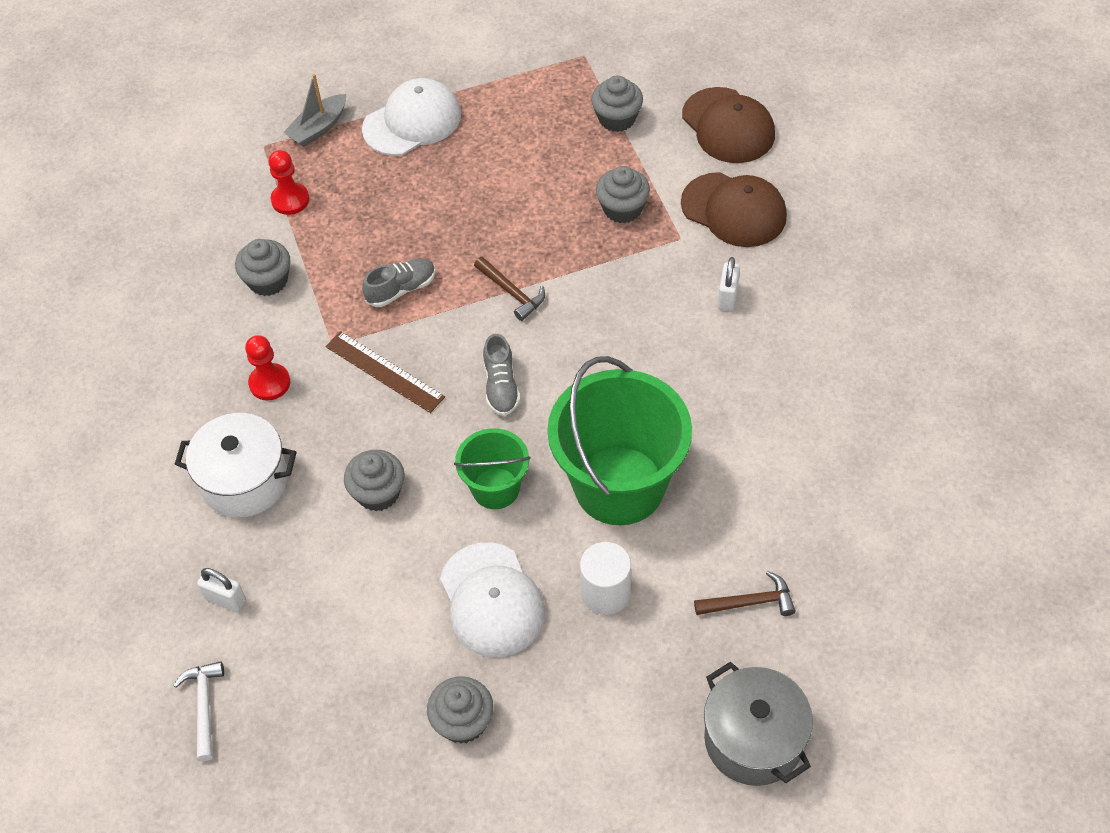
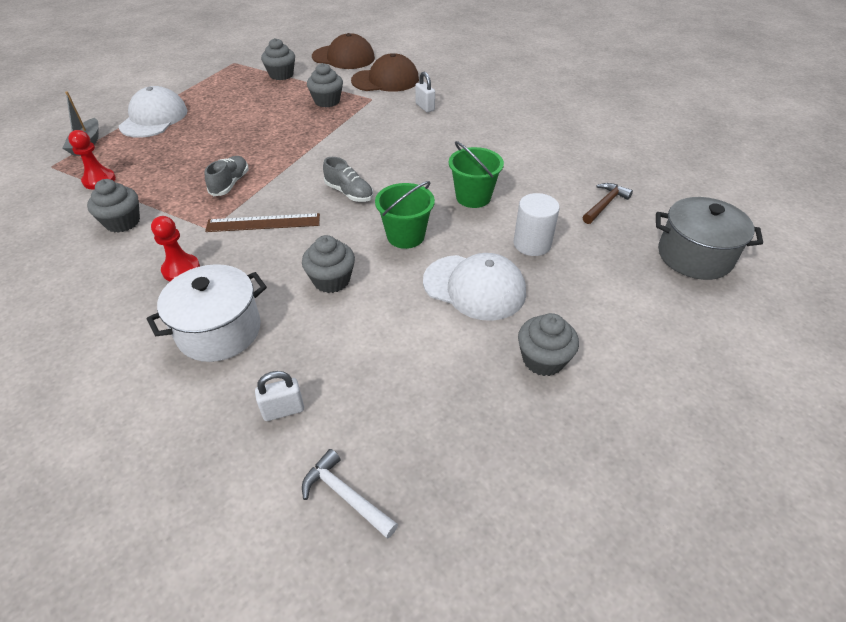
camera: 45 degrees left, 10 degrees down
(511, 292) = (305, 155): brown hammer -> none
(619, 485) = (473, 197): green bucket -> green bucket, size x0.53

